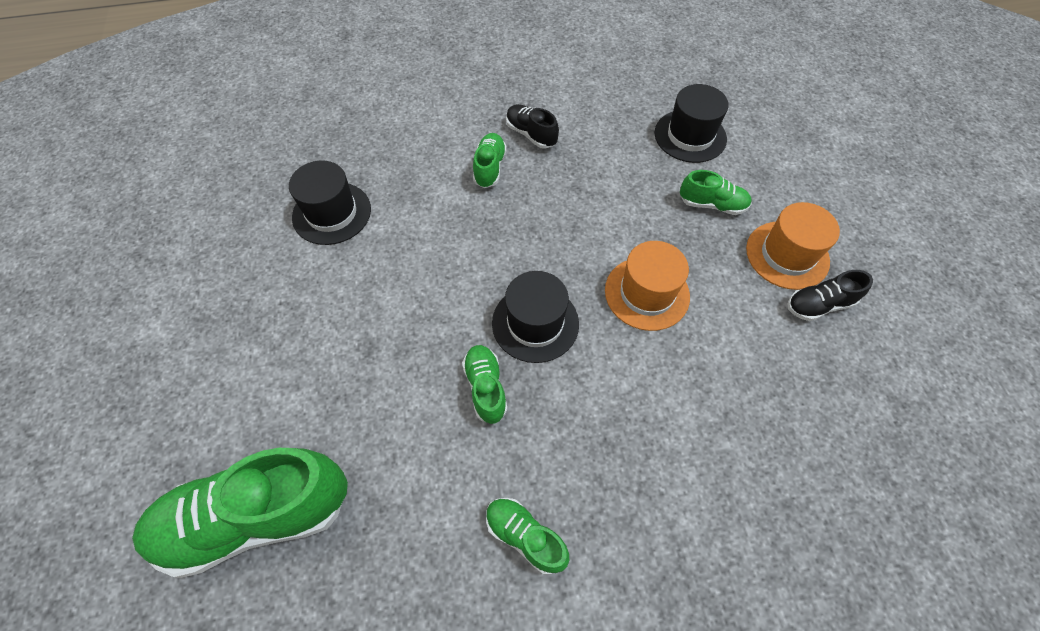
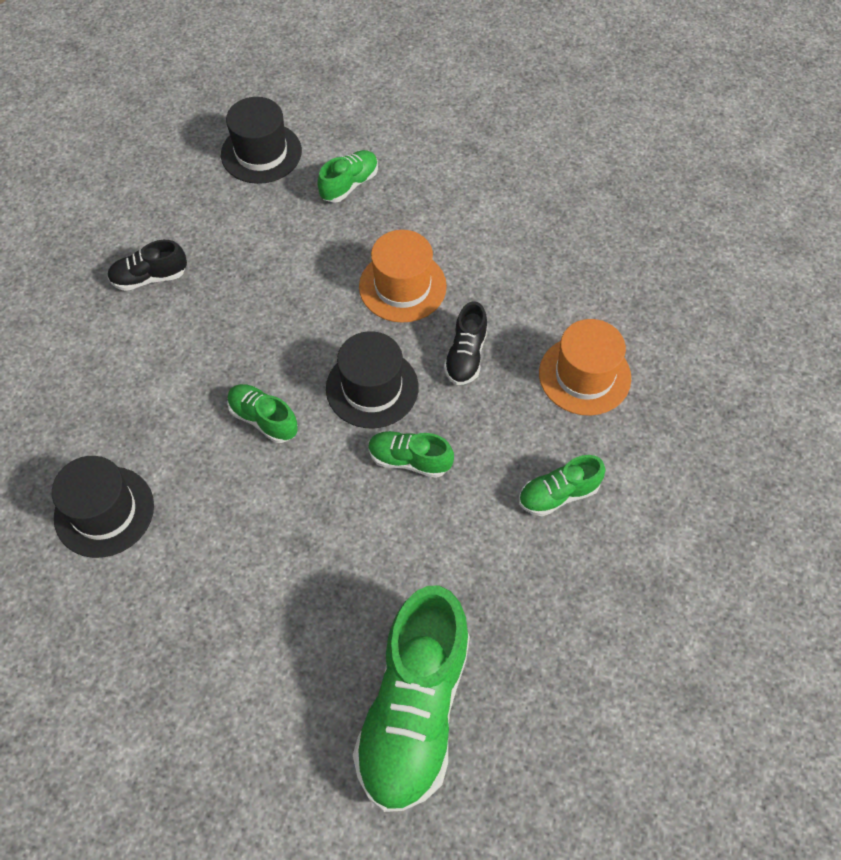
camera: 60 degrees left, 0 degrees up
(489, 168) = (163, 336): green shoe -> green shoe (263, 419)
(787, 255) = (438, 166): orange hat -> orange hat (584, 375)
(819, 305) = (496, 176): black shoe -> black shoe (466, 356)

